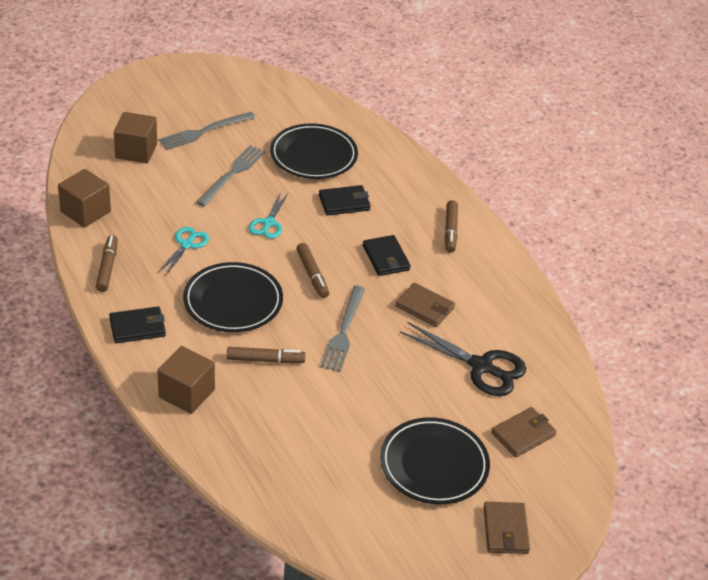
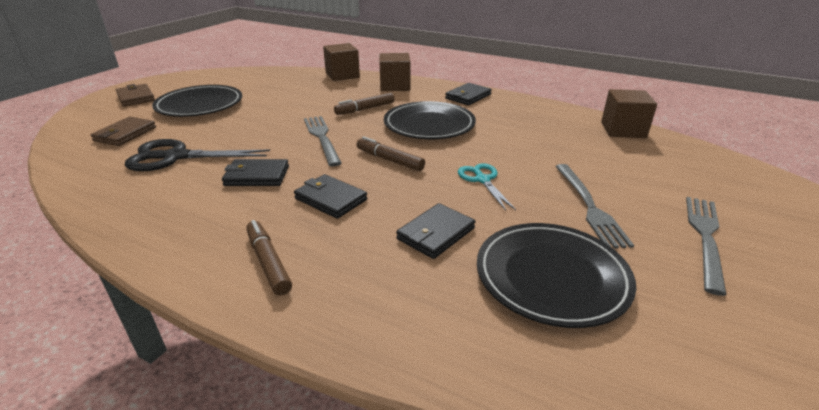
camera: 150 degrees right, 10 degrees down
(107, 268) = (540, 111): brown marker -> none
(136, 151) = (702, 184): brown cube -> brown cube (342, 75)
(186, 245) = (518, 140): turquoise scissors -> none
(424, 307) = (257, 176): brown wallet -> black wallet

